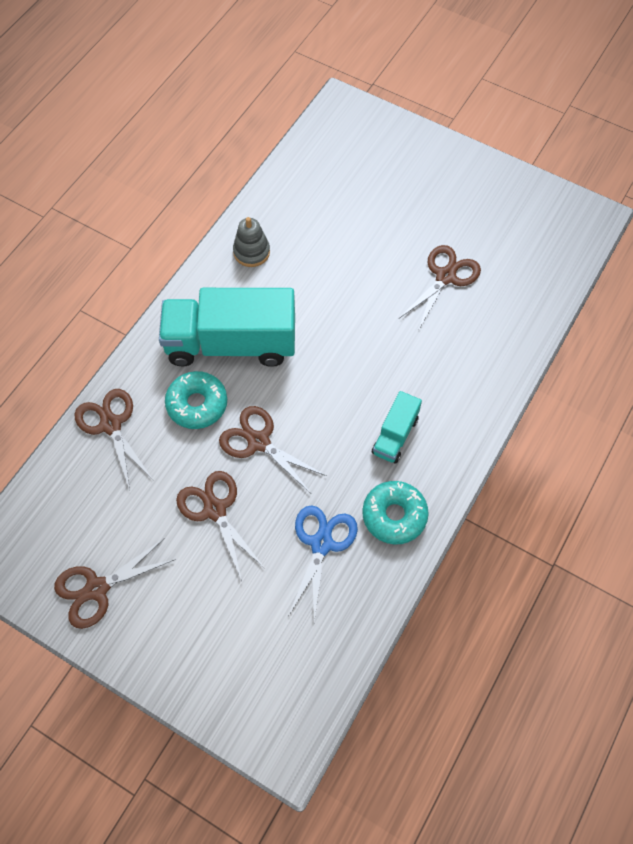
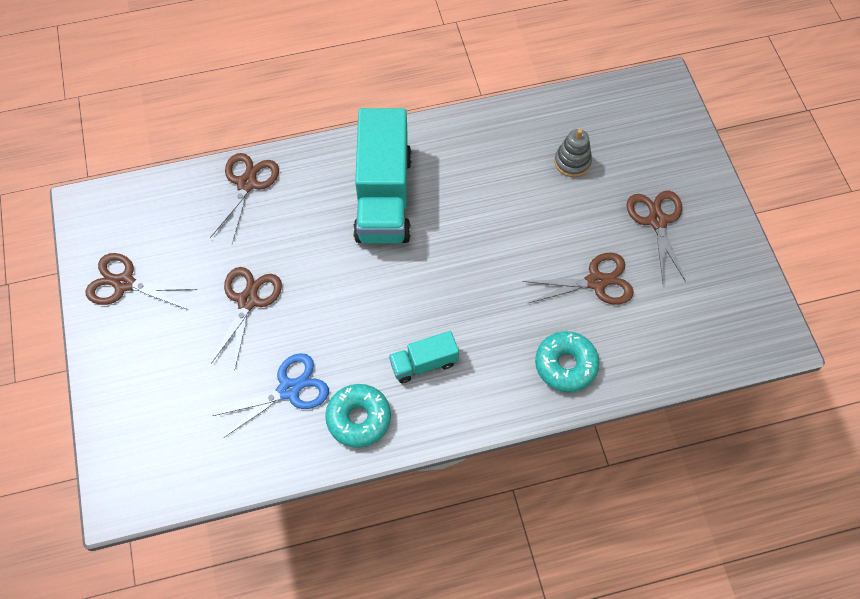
camera: 45 degrees right, 0 degrees up
(197, 404) = (315, 219): turquoise donut -> turquoise donut (565, 365)
(231, 343) = (383, 196): turquoise truck -> turquoise truck turned 135 degrees counterclockwise
(251, 252) = (470, 143): grey stacking toy -> grey stacking toy (572, 162)
(258, 442) = (326, 281): brown scissors -> brown scissors (657, 221)

